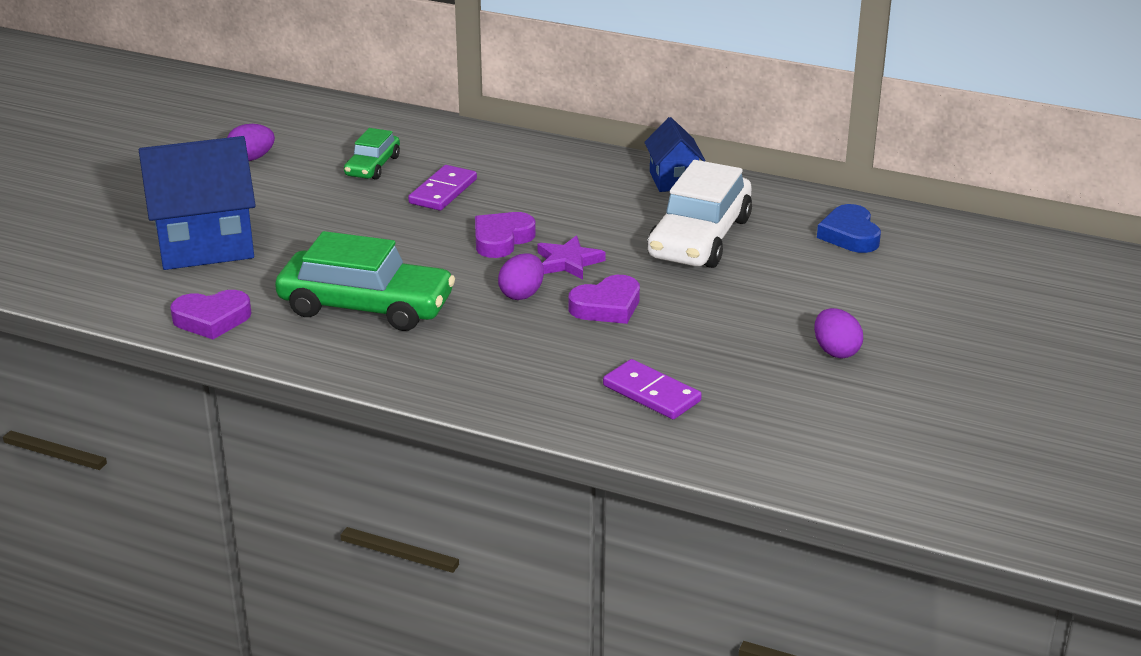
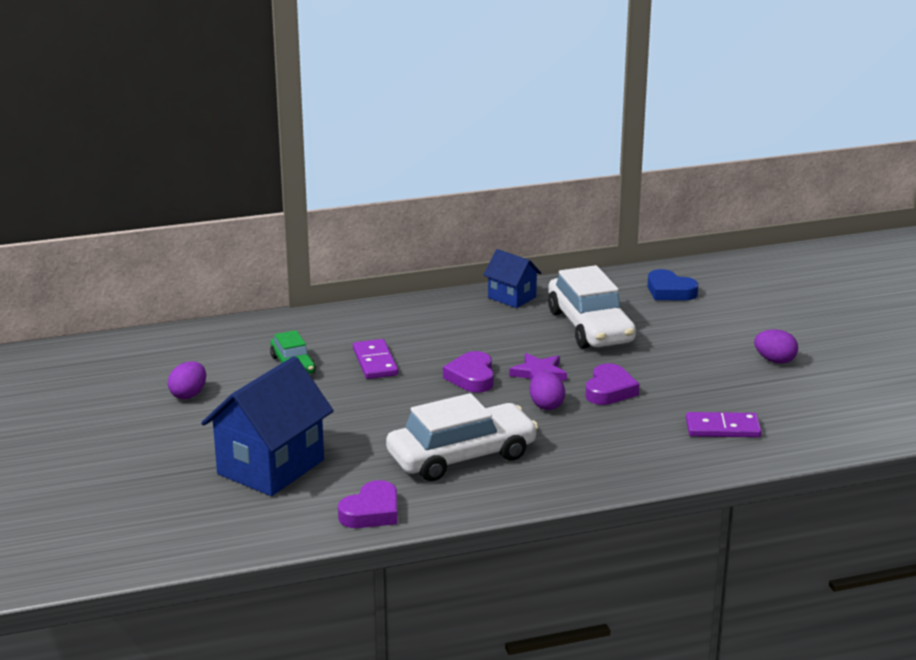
camera: 40 degrees left, 5 degrees down
(366, 306) = (462, 456): green car -> white car

